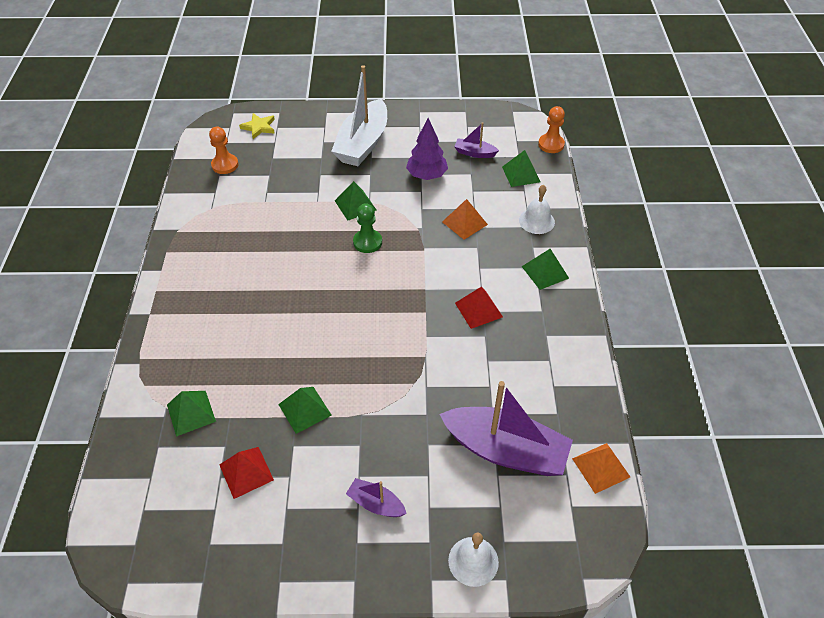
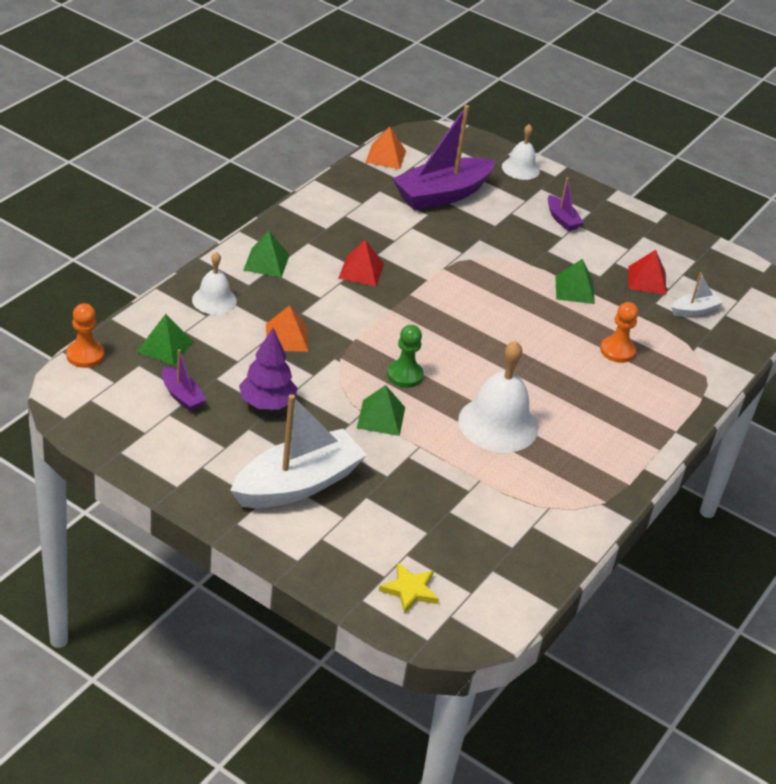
camera: 150 degrees left, 10 degrees down
(183, 461) = (694, 310): none -> white boat
(191, 413) = (672, 336): green pyramid -> none
(225, 165) = (495, 557): orange pawn -> orange pawn (617, 351)
(280, 244) = (498, 424): none -> white bell
(505, 450) = (442, 195): purple boat -> purple boat turned 90 degrees counterclockwise

